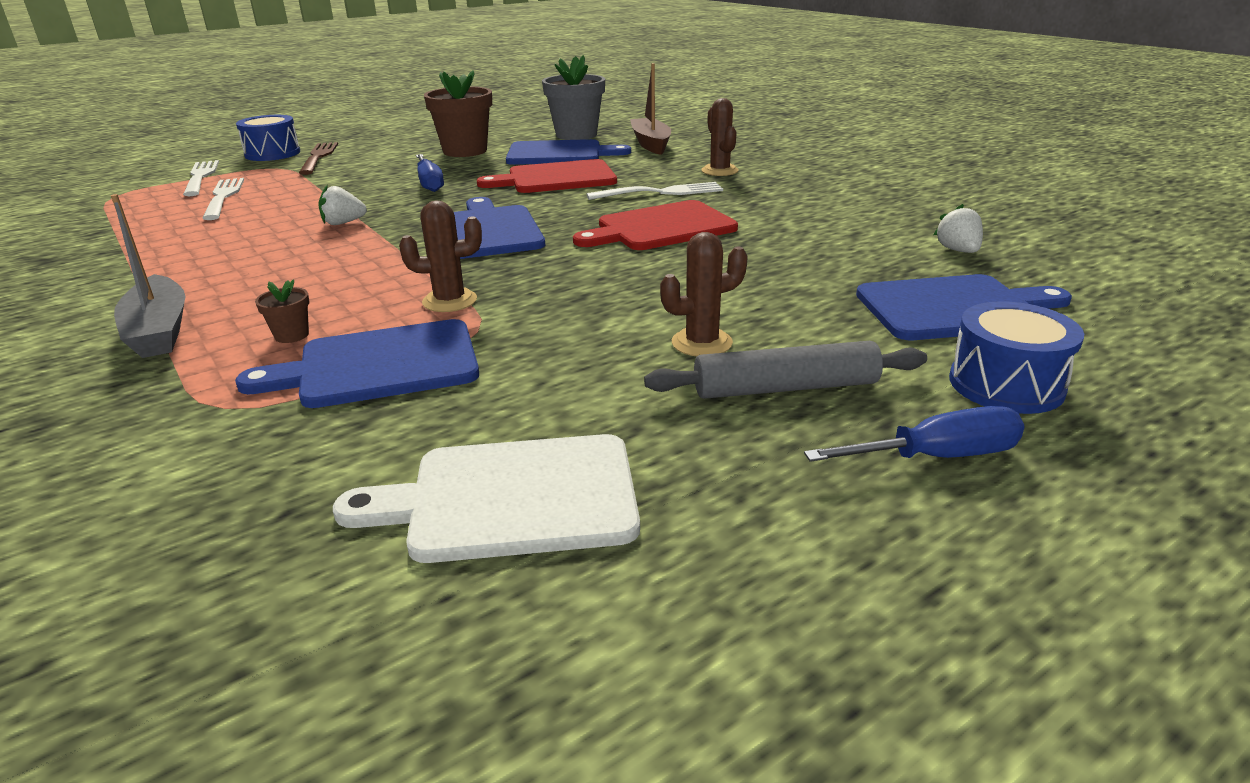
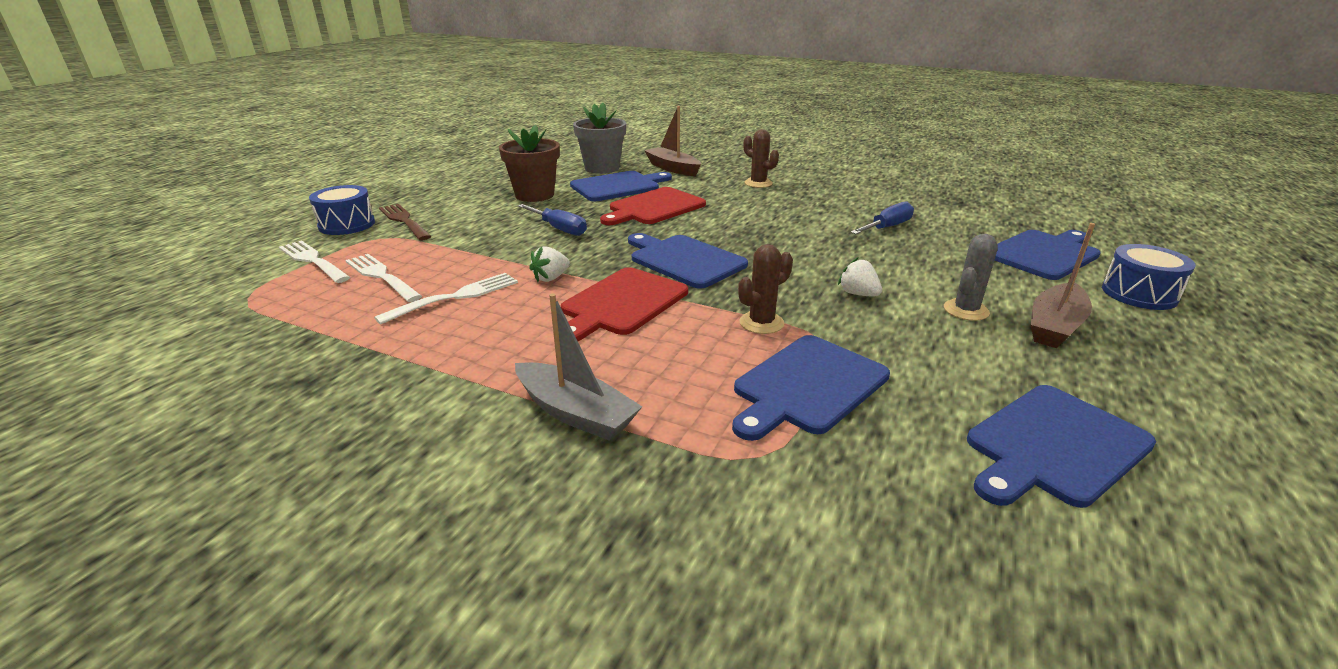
camera: 30 degrees left, 0 degrees up
(291, 335) = (697, 383): brown flower pot -> none
(511, 498) = (1054, 446): white cutting board -> blue cutting board
(661, 192) = (749, 206): white fork -> white fork (455, 297)
(661, 228) = (798, 234): red cutting board -> red cutting board (622, 303)
(701, 343) = (966, 310): brown cactus -> grey cactus
(785, 387) = (1055, 326): grey rolling pin -> brown boat
(936, 457) = (1182, 345): blue screwdriver -> blue screwdriver (887, 227)
(958, 250) = (985, 216): white strawberry -> white strawberry (858, 294)

